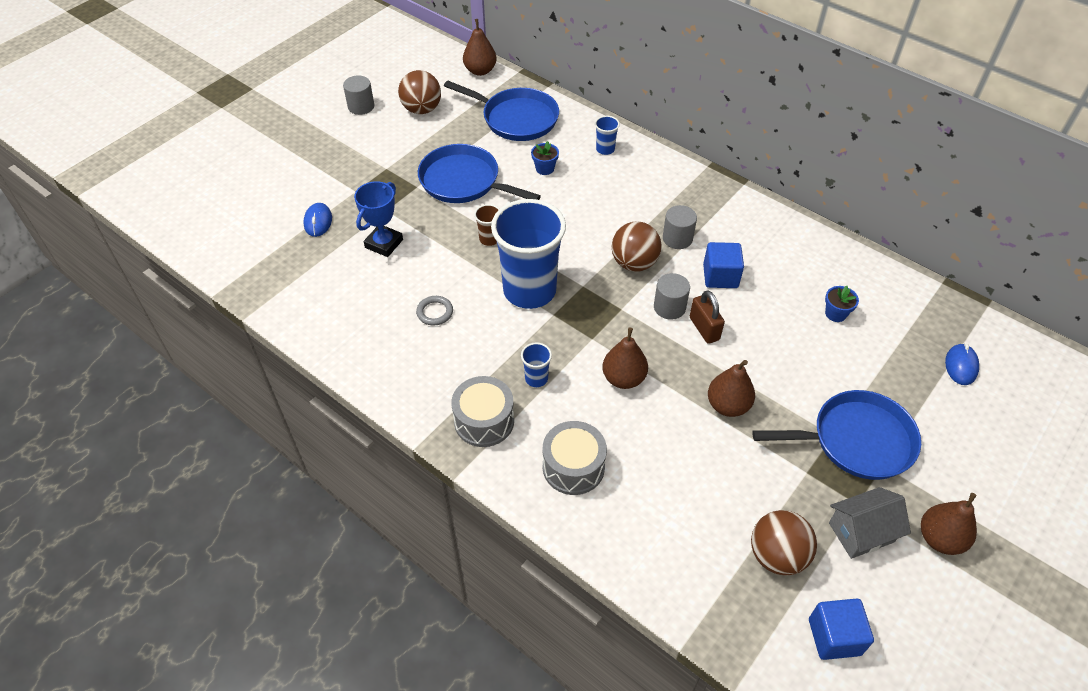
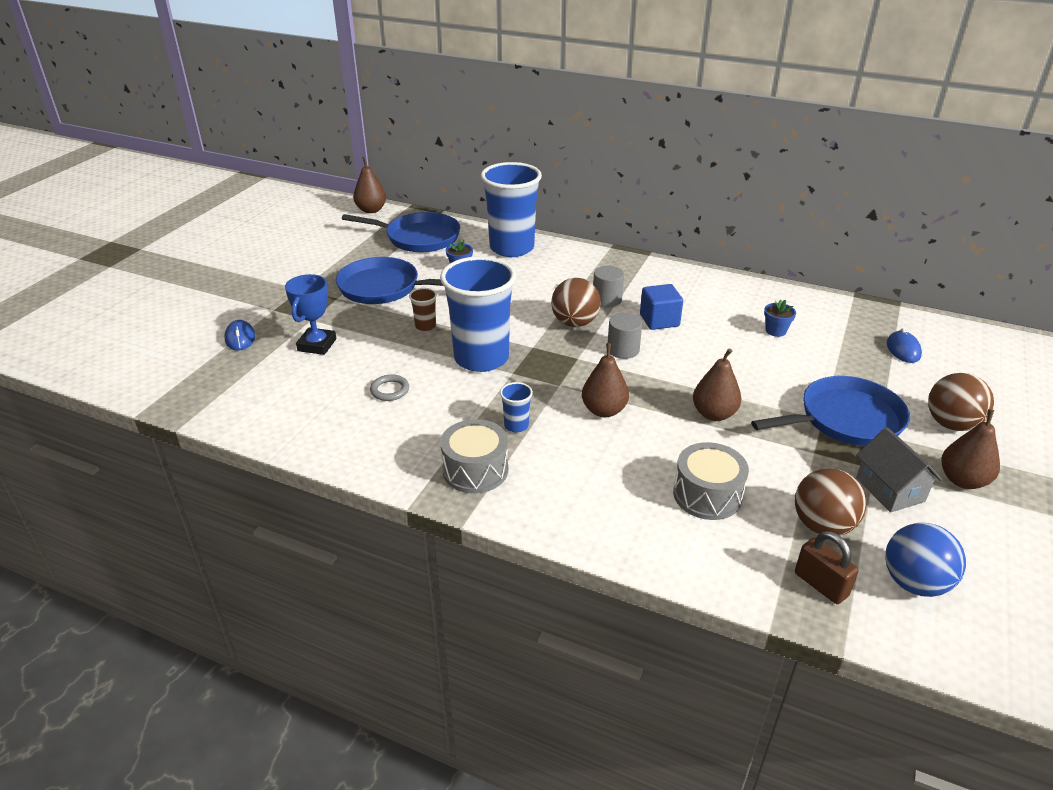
camera: 15 degrees left, 15 degrees down
(361, 106) = (260, 248): grey cylinder -> none
(422, 109) = (323, 243): brown ball -> brown ball (951, 424)
(573, 467) = (585, 491): grey drum -> grey drum (707, 495)
(605, 149) = (512, 248): blue cup -> blue cup, size x2.48
(704, 329) = (663, 360): brown padlock -> brown padlock (820, 584)
(834, 637) = (914, 583): blue cube -> blue ball
(861, 532) = (889, 490): grey house -> grey house turned 75 degrees counterclockwise

